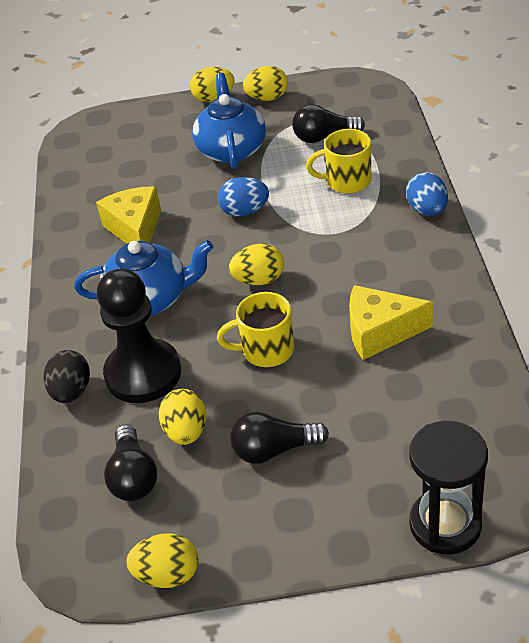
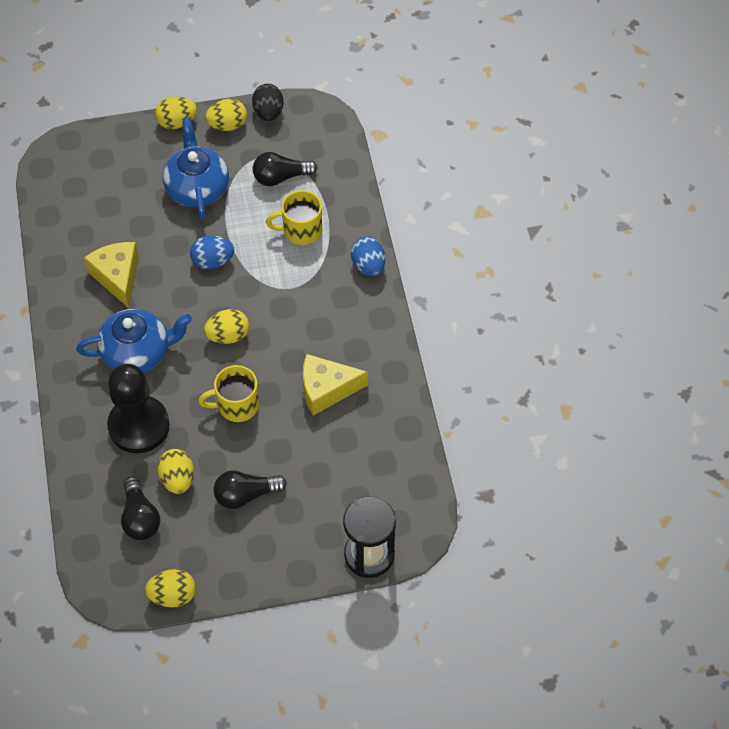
camera: 10 degrees left, 15 degrees up
(71, 391) = (82, 442): black egg -> black egg (268, 112)

